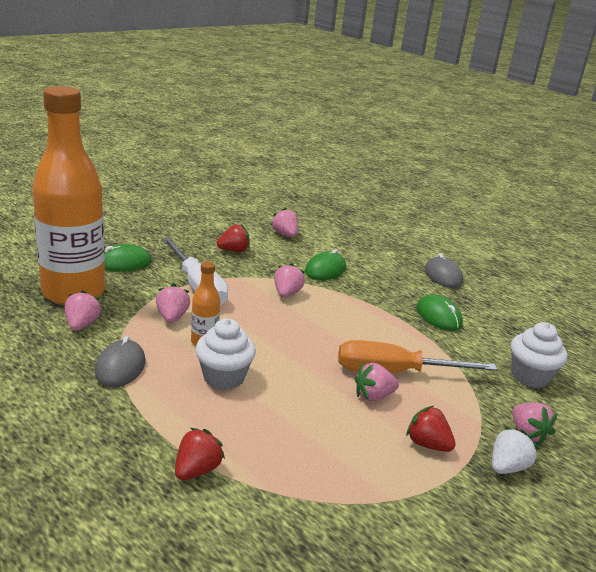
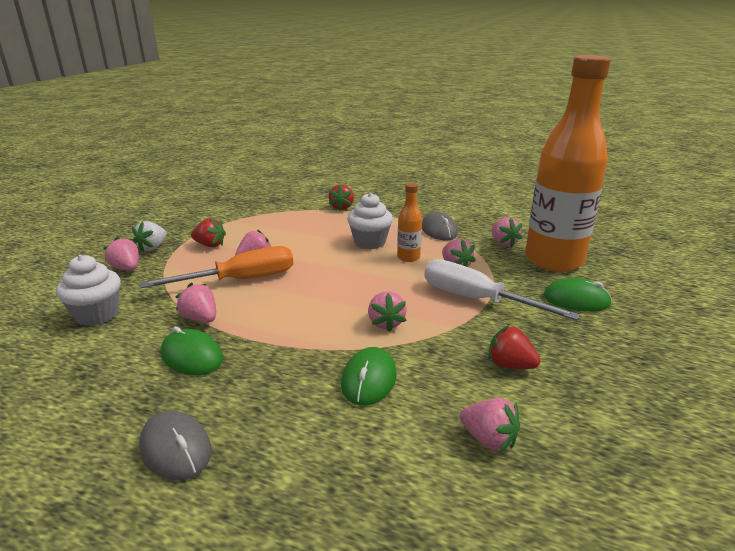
camera: 160 degrees right, 0 degrees up
(124, 263) = (576, 300): green mouse -> green mouse turned 60 degrees clockwise
(234, 250) = (510, 365): red strawberry -> red strawberry turned 75 degrees clockwise
(434, 343) = (200, 319): none -> pink strawberry

